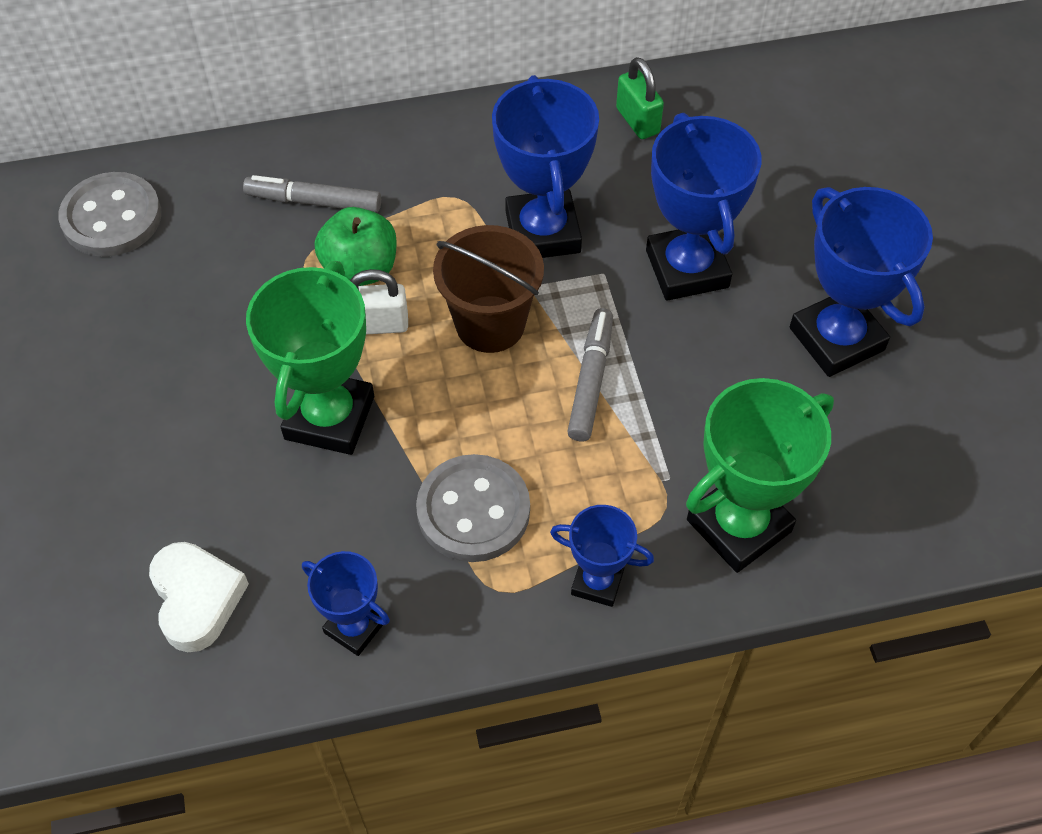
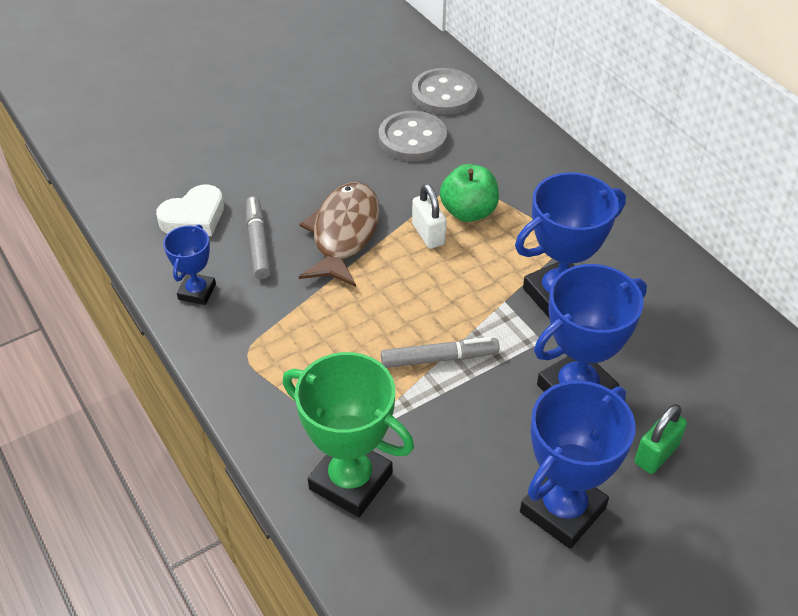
camera: 70 degrees right, 10 degrees down
(314, 202) = (511, 173): grey marker -> grey marker (258, 243)
(329, 418) = (344, 234): green trophy -> brown fish
(473, 510) = (303, 324): grey button -> grey button (412, 139)
(490, 324) = (459, 290): brown bucket -> none
(597, 582) = (272, 406): blue trophy -> none
(637, 121) = (707, 322): green padlock -> green padlock (656, 454)

